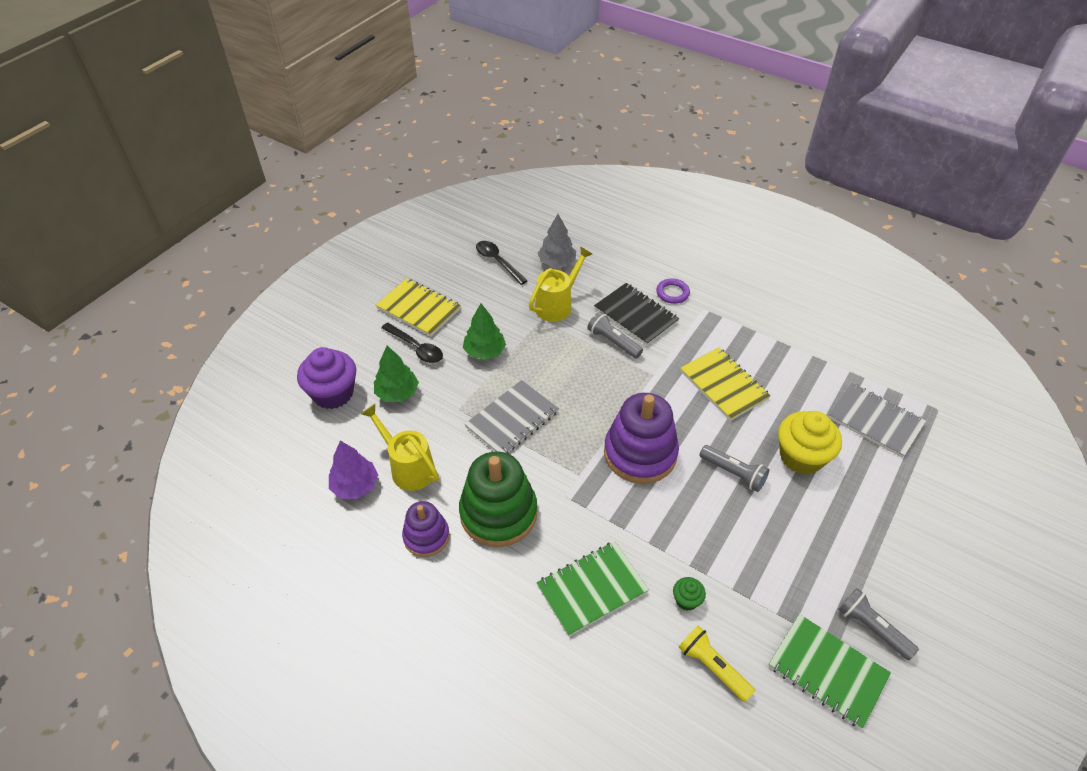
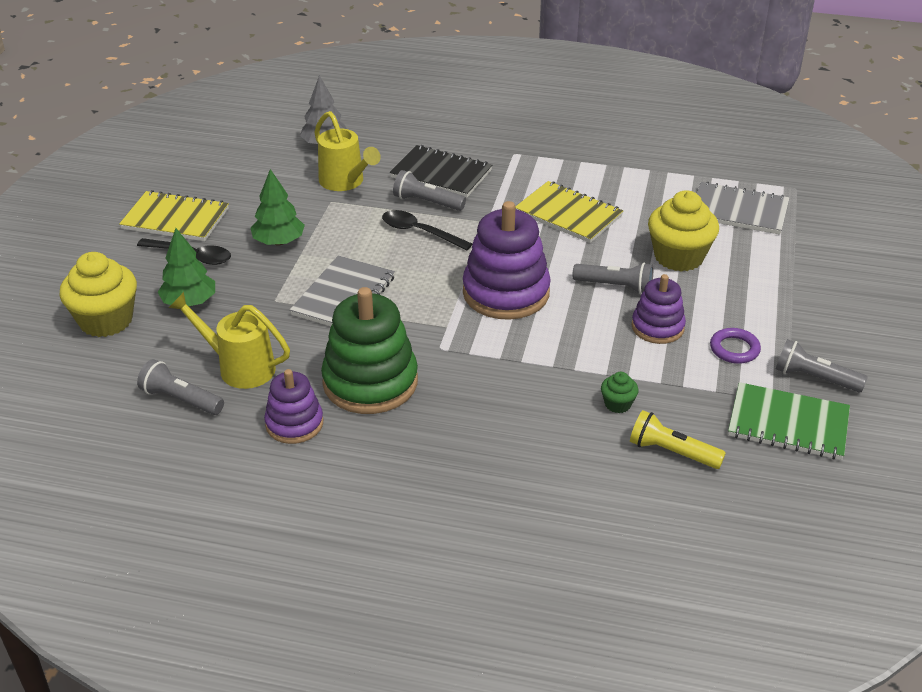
camera: 20 degrees left, 10 degrees down
(333, 393) = (106, 320): purple cupcake -> yellow cupcake
(355, 486) = (181, 399): purple tree -> grey flashlight
(498, 262) = (252, 157): black spoon -> black spoon (419, 232)
(557, 305) = (345, 182): yellow watering can -> yellow watering can turned 120 degrees clockwise
(592, 589) = (510, 421): green notebook -> none
(672, 293) = (473, 146): purple ring -> purple ring (734, 349)
(753, 528) = (657, 327): none -> purple stacking toy

